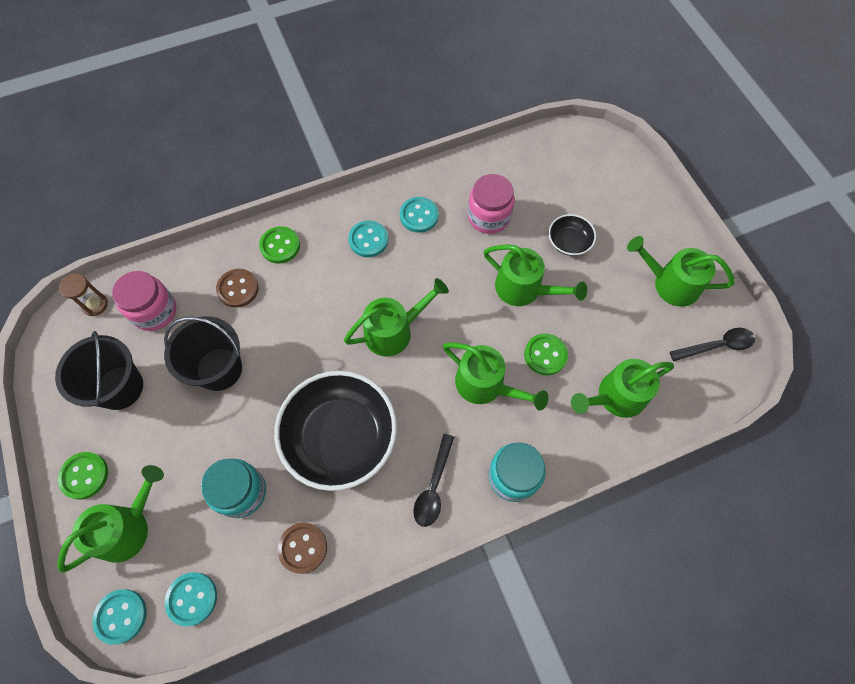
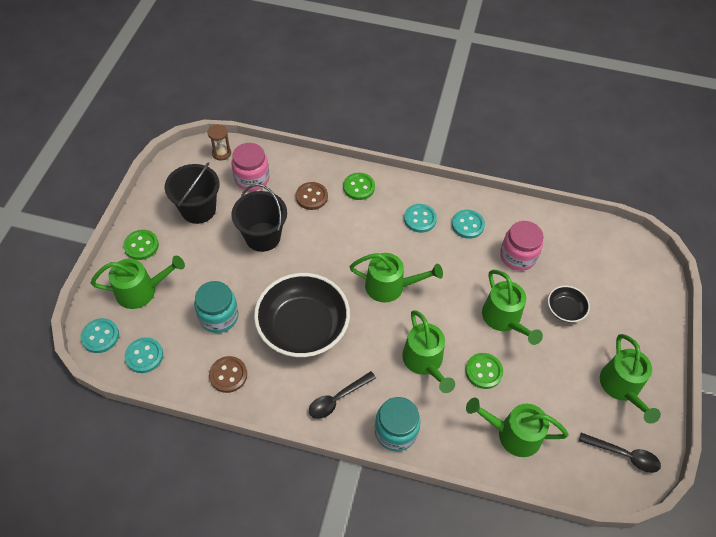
camera: 35 degrees right, 10 degrees down
(669, 283) = (622, 388): green watering can -> green watering can turned 150 degrees counterclockwise

